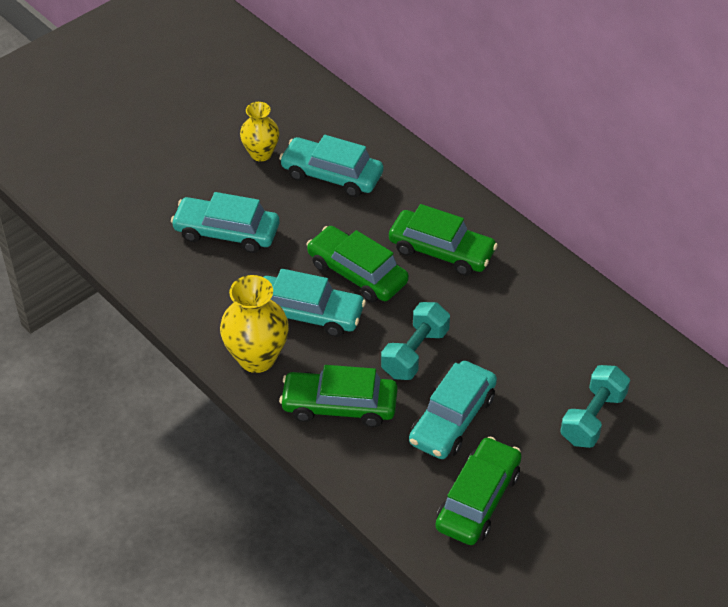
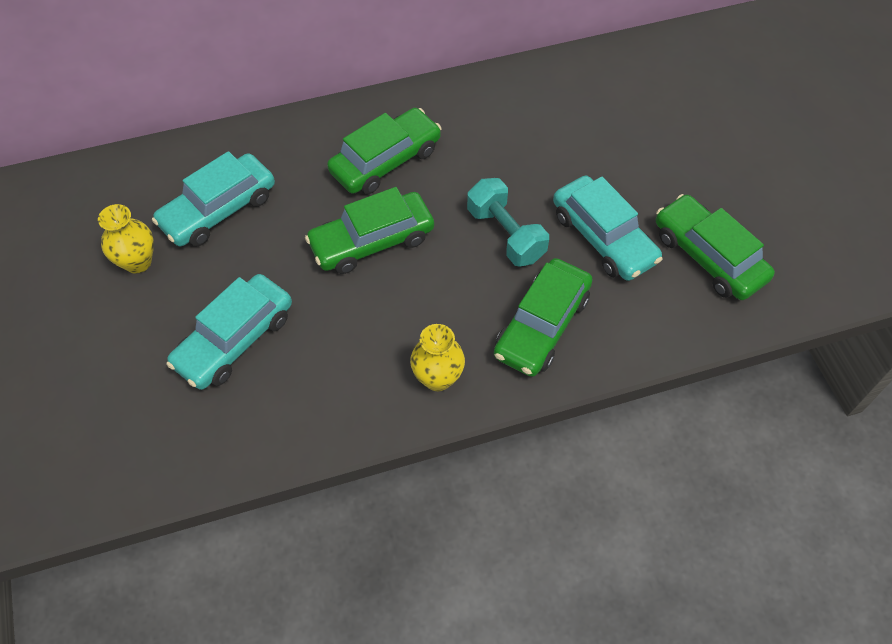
camera: 65 degrees left, 10 degrees up
(257, 358) = (437, 378): yellow vase -> yellow vase, size x0.65
(309, 313) = (402, 305): turquoise car -> none
(593, 418) = (650, 134): turquoise dumbbell -> none

